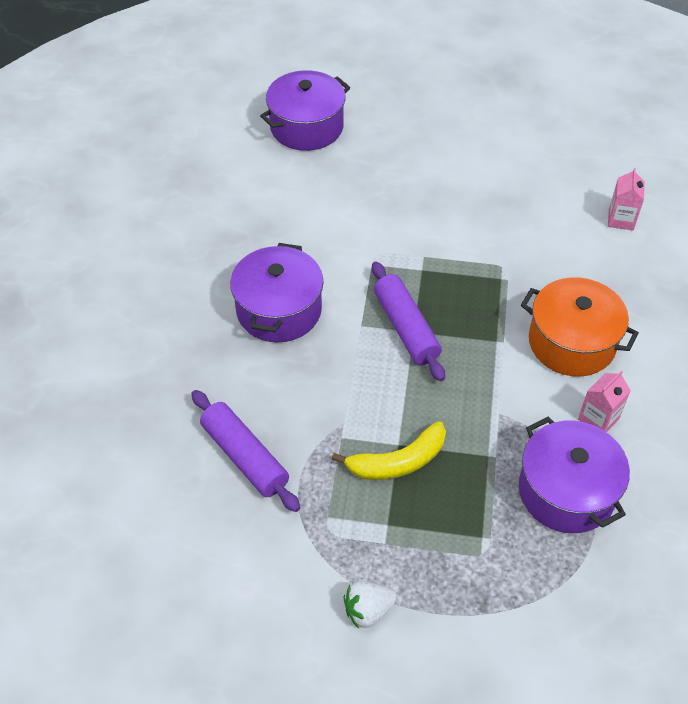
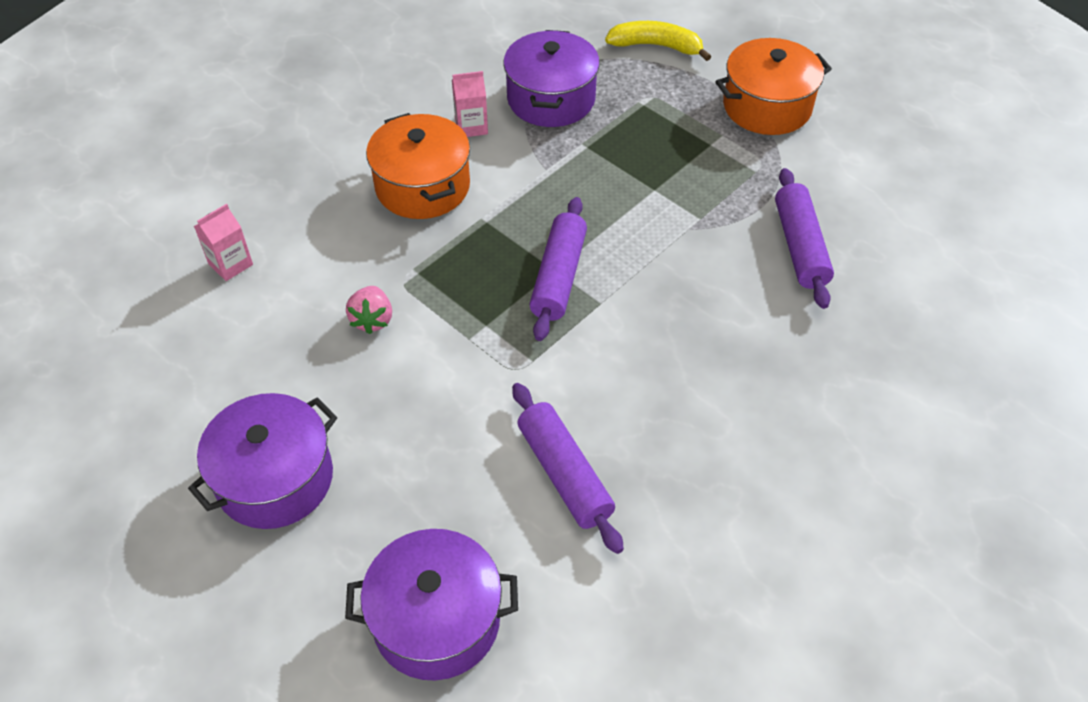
camera: 145 degrees left, 0 degrees up
(279, 310) = (674, 364): purple pot -> purple pot (275, 479)
(297, 215) = (564, 474): none -> purple rolling pin
(368, 610) = (767, 106): white strawberry -> orange pot
(398, 461) = (665, 178): yellow banana -> yellow banana (656, 46)
(494, 235) = (372, 320): none -> pink strawberry

